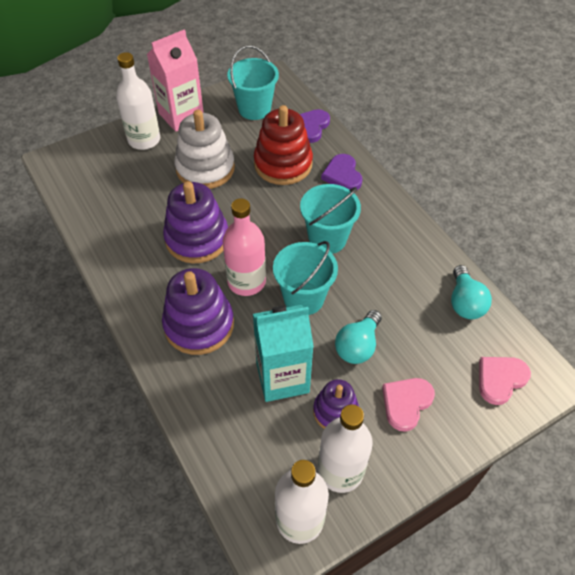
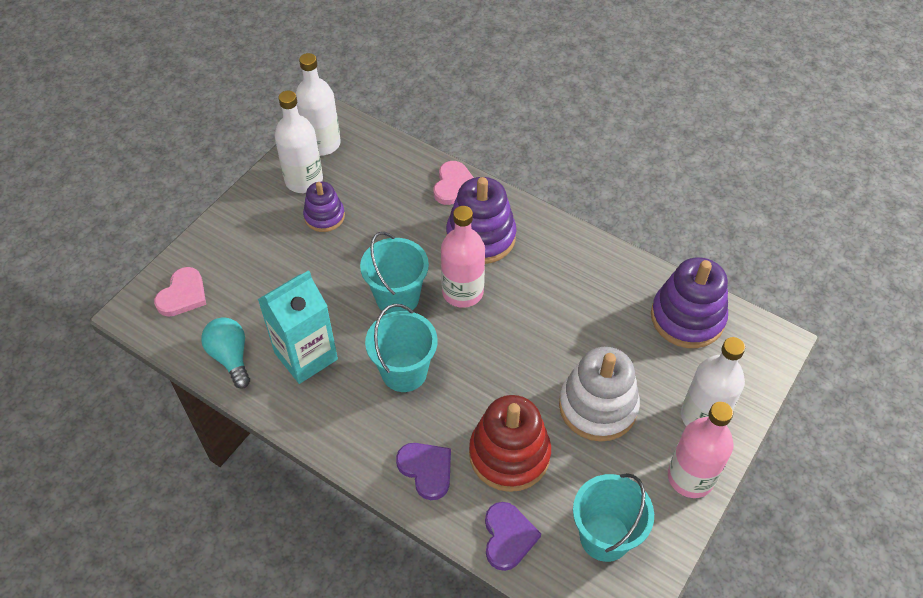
camera: 155 degrees right, 0 degrees up
(181, 116) = (690, 477): pink carton -> pink bottle
(197, 238) = (542, 316): purple stacking toy -> purple stacking toy (687, 318)
(282, 377) = (381, 224): turquoise carton -> turquoise carton (306, 356)
(357, 346) = (326, 274): turquoise light bulb -> none
(406, 403) = (265, 244): pink heart -> pink heart (454, 185)

